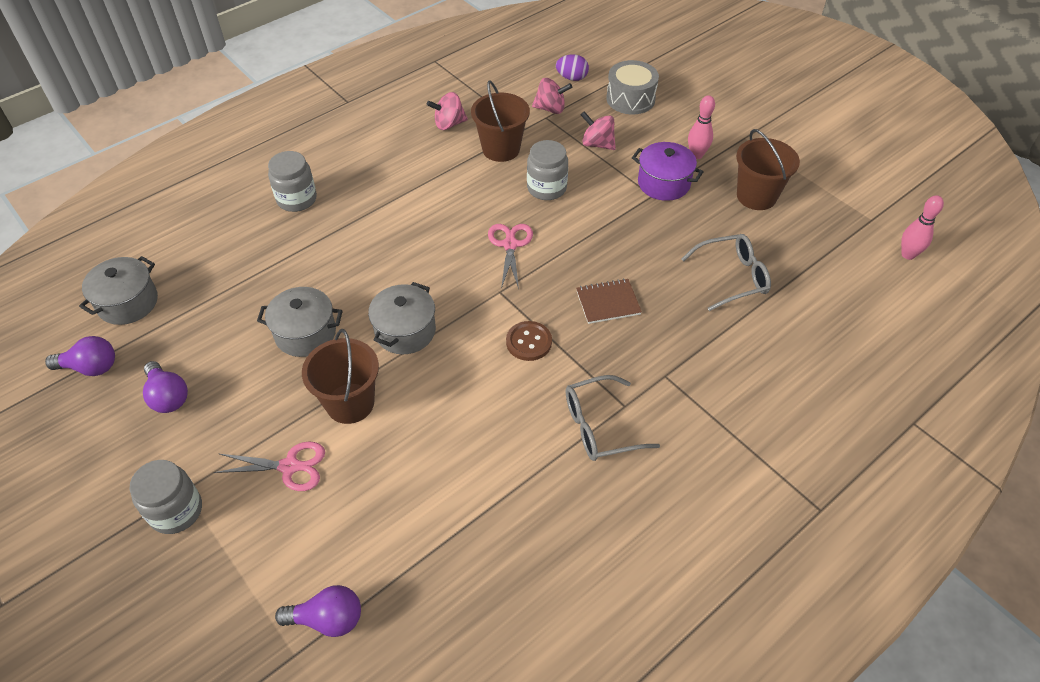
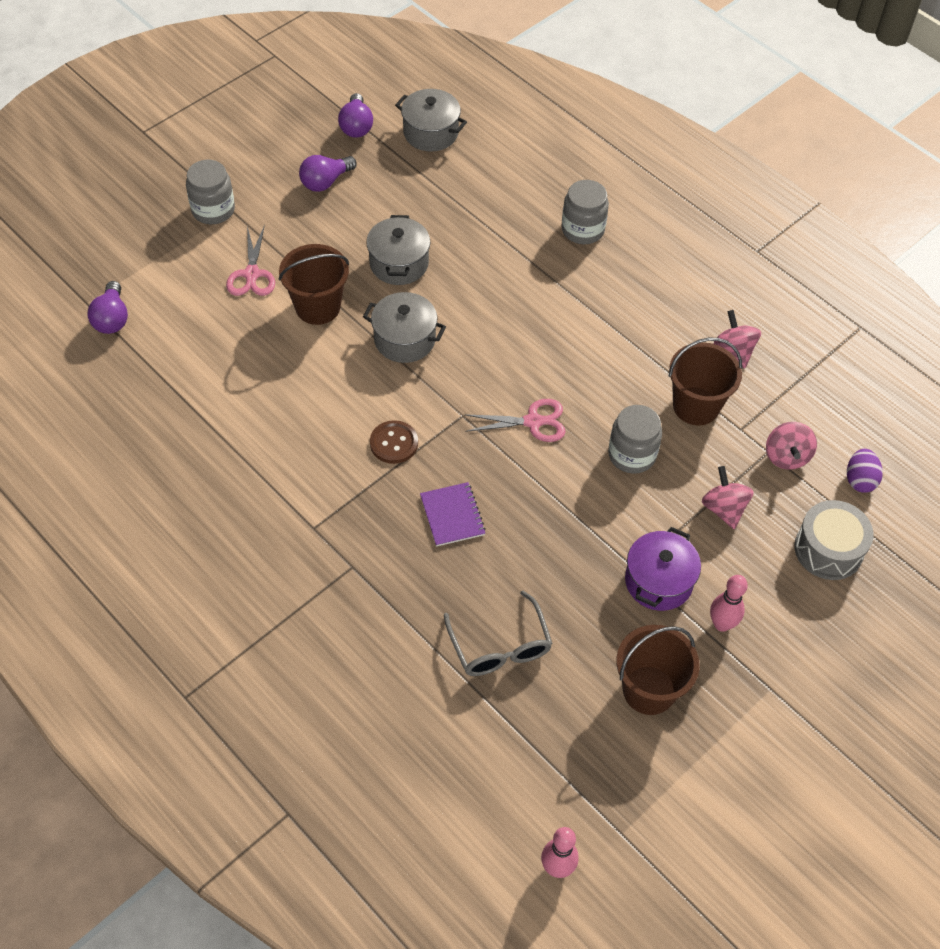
camera: 85 degrees right, 5 degrees up
(597, 144) = (724, 509): pink spinning top -> pink spinning top turned 45 degrees counterclockwise
(599, 426) = (288, 505): grey glasses -> none
(608, 302) = (452, 515): brown notebook -> purple notebook

